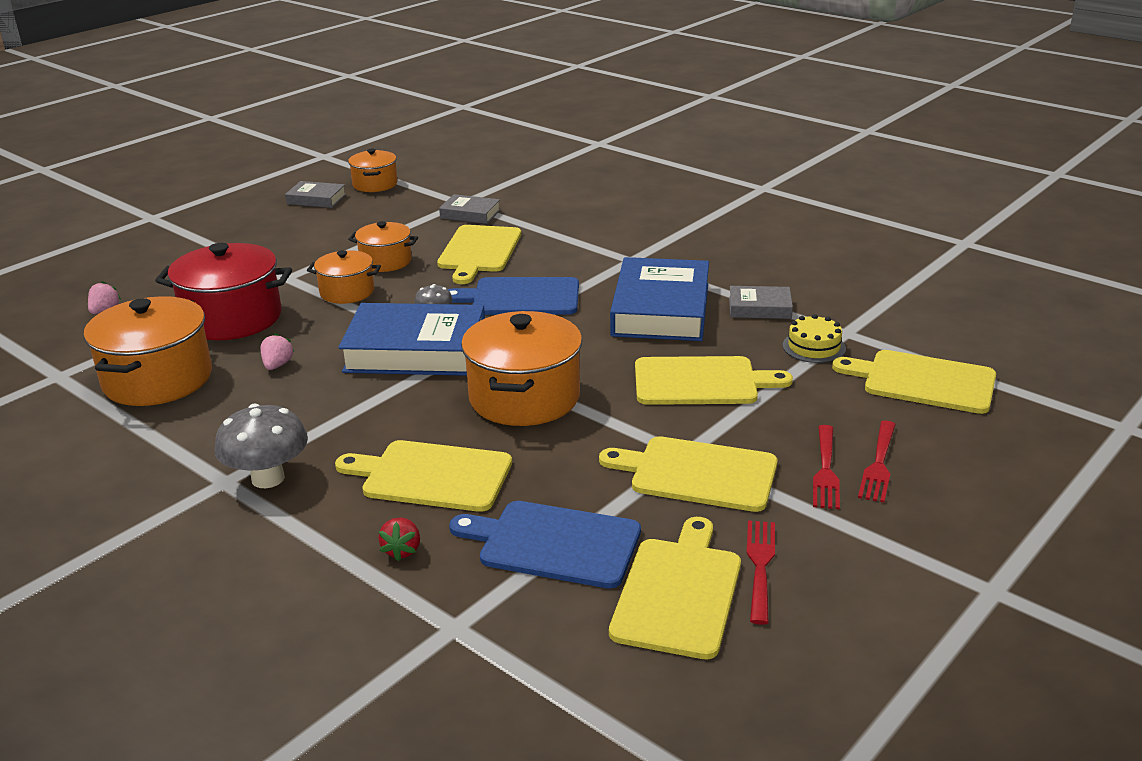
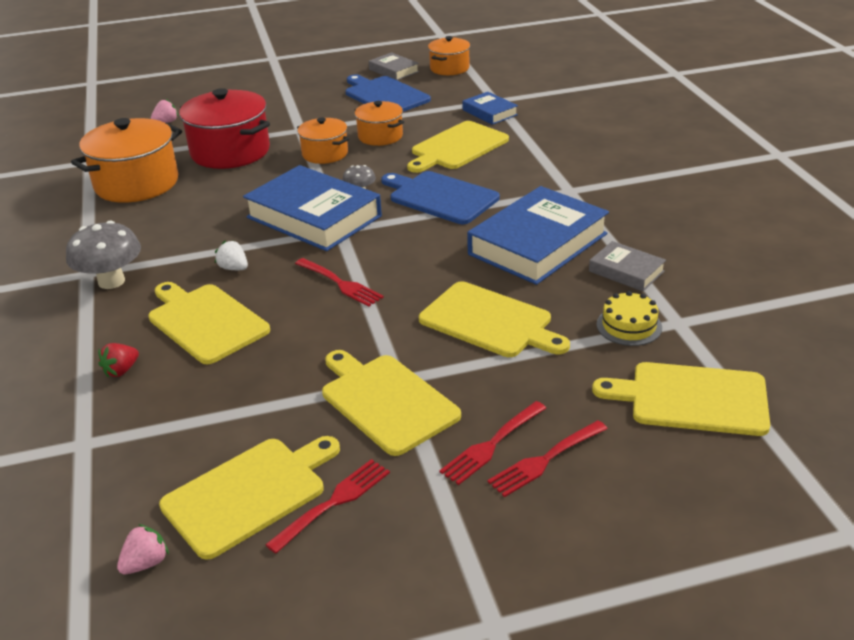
camera: 35 degrees right, 5 degrees up
(277, 365) = (215, 197): pink strawberry -> pink strawberry (146, 563)
(394, 421) = (234, 268): none -> white strawberry
(470, 214) = (489, 112): grey book -> blue book
(524, 398) = (340, 283): orange pot -> red fork
(554, 543) = (216, 411): blue cutting board -> blue cutting board (385, 95)
(923, 381) = (692, 398): yellow cutting board -> yellow cutting board turned 45 degrees counterclockwise

